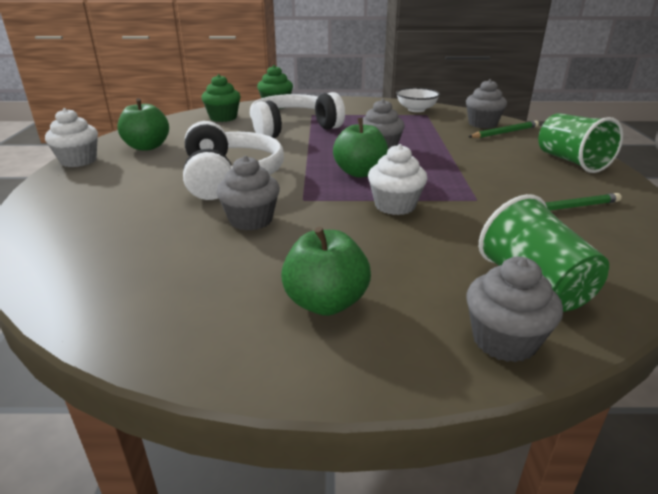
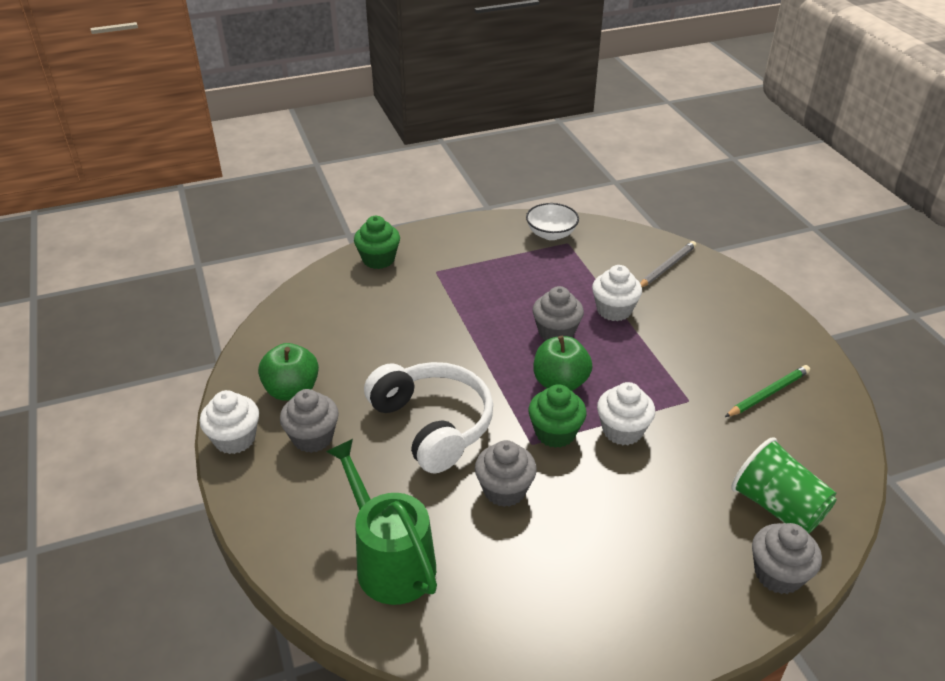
camera: 20 degrees left, 10 degrees up
(103, 241) = (390, 561): none -> green watering can
(223, 118) = (333, 303): green cupcake -> green cupcake (555, 433)
(293, 128) = (435, 310): white headphones -> none
(325, 302) = (635, 576): green apple -> none
(440, 146) = (614, 310): none -> white cupcake
(482, 124) = (637, 253): grey cupcake -> grey cupcake (313, 437)
(504, 132) = (667, 267): green pencil -> grey pencil
(571, 161) = (749, 311): green cup -> none

